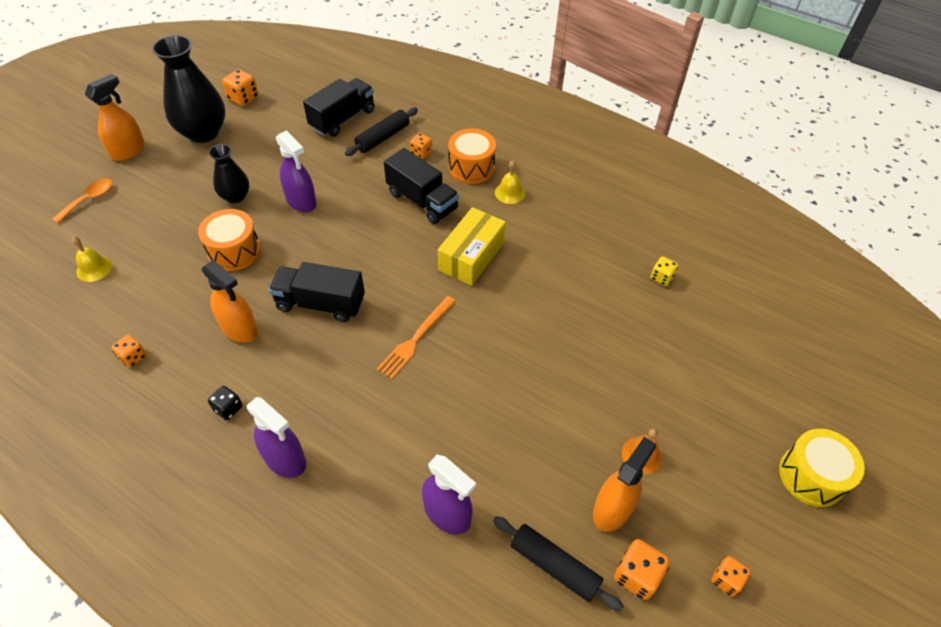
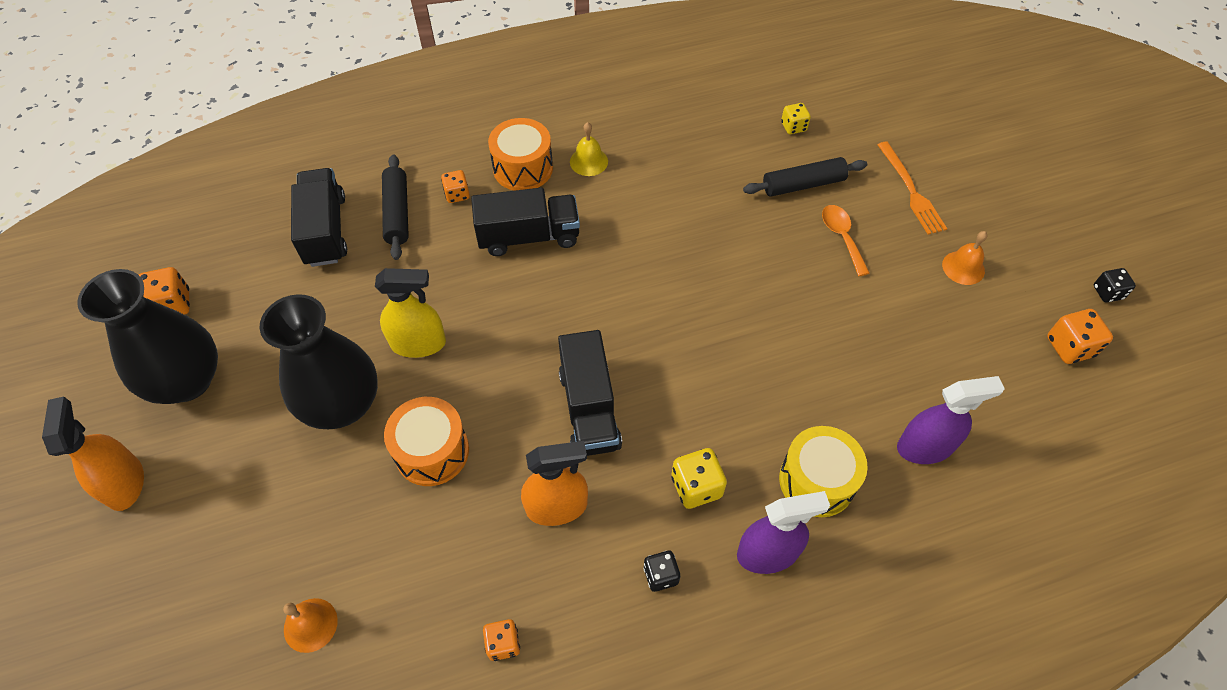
camera: 50 degrees left, 5 degrees up
(89, 199) = (172, 575): orange spoon -> orange spoon (842, 237)
(94, 268) = (310, 625): yellow bell -> orange bell
(235, 196) = (342, 404): black vase -> black vase, size x1.78
(301, 201) = (418, 343): purple spray bottle -> yellow spray bottle
(306, 391) = (696, 487): none -> yellow dice
(320, 303) = (589, 409): black truck -> black truck turned 60 degrees counterclockwise
(416, 339) = (708, 352): orange fork -> orange fork (911, 191)
(471, 256) = (643, 243): yellow box -> none
(554, 565) = (1026, 398): black rolling pin -> black rolling pin (803, 184)
(612, 509) = (1000, 322): orange spray bottle -> none
(726, 580) = (1107, 292): orange dice -> black dice
(811, 476) = (1054, 177): yellow drum -> yellow drum (816, 481)

